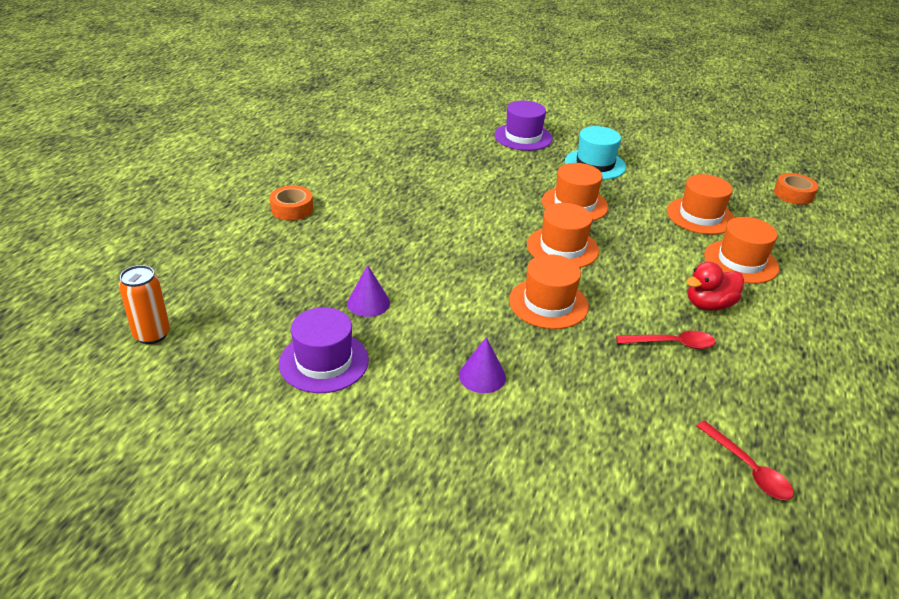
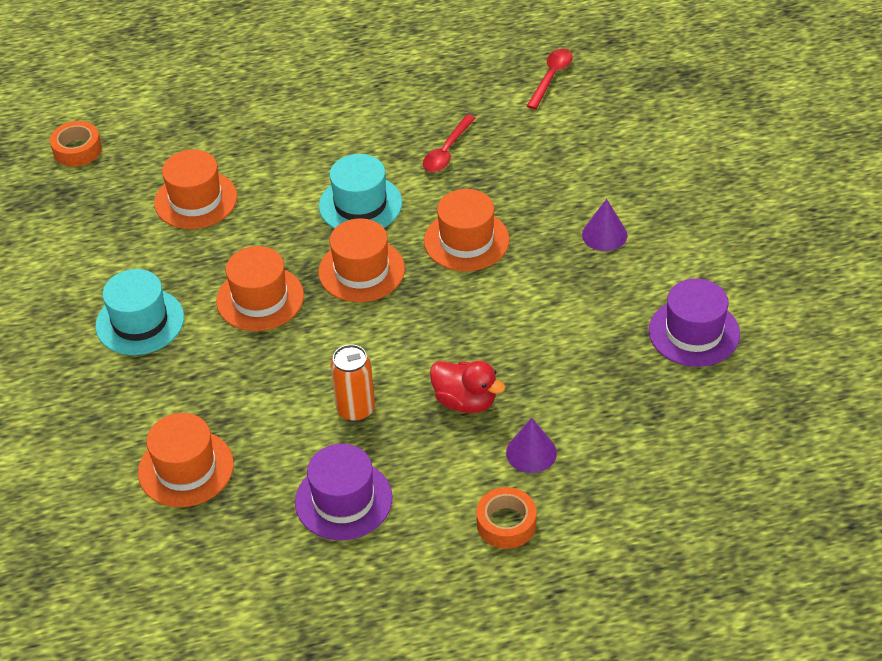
camera: 120 degrees left, 10 degrees up
(152, 334) = (795, 466): orange can -> orange can (355, 409)
(368, 303) = (593, 353): purple cone -> purple cone (531, 452)
(523, 137) = (115, 420): purple hat -> purple hat (343, 500)
(637, 275) = (360, 204): none -> turquoise hat
(671, 344) = (447, 151): red spoon -> red spoon turned 120 degrees counterclockwise
(709, 304) = (364, 148): red duck -> red duck (465, 401)
(741, 261) = (267, 149): orange hat -> orange hat (186, 468)

